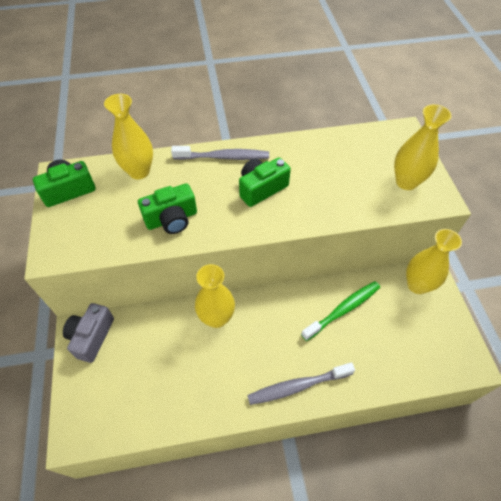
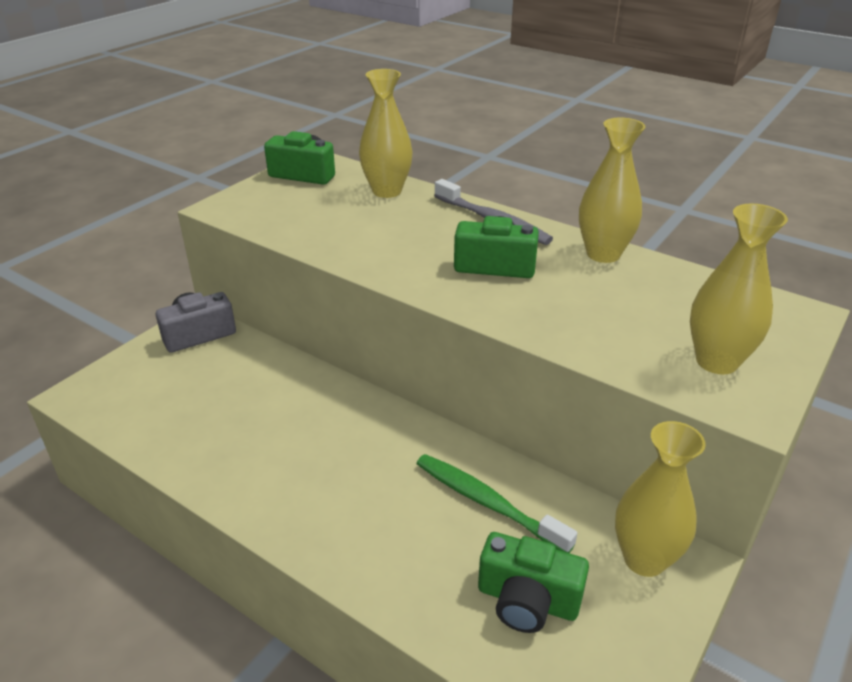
camera: 45 degrees right, 20 degrees down
(172, 219) = (359, 239): green camera -> green camera (527, 600)
(216, 318) = (327, 401): yellow vase -> yellow vase (603, 254)
(298, 386) = (320, 529): grey toothbrush -> none
(343, 310) = (487, 503): green toothbrush -> green toothbrush turned 150 degrees counterclockwise

